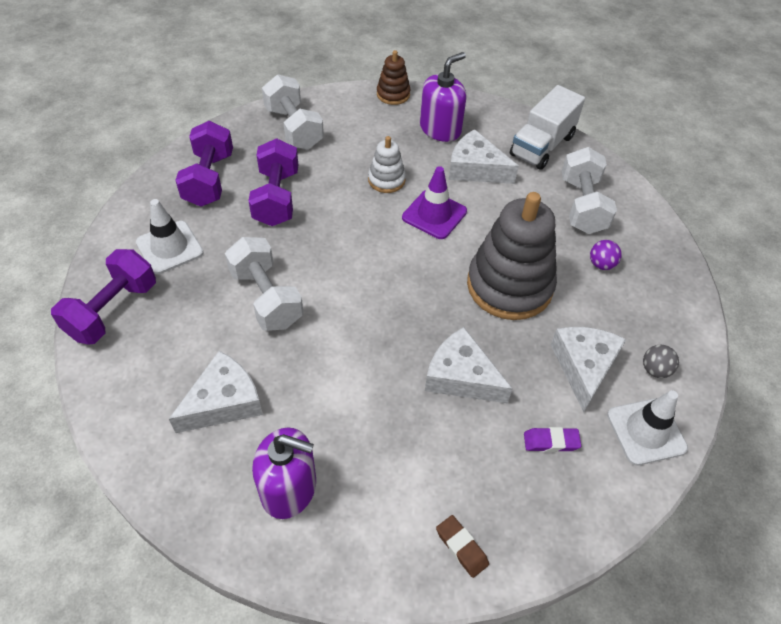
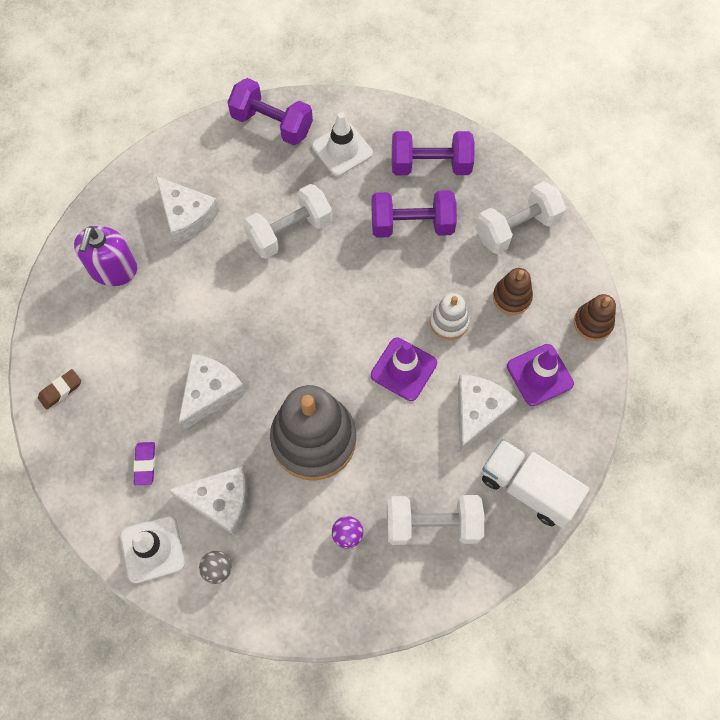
camera: 90 degrees right, 15 degrees up
(364, 138) = (512, 297): none -> brown stacking toy
(440, 129) = (539, 375): purple soap dispenser -> purple traffic cone

